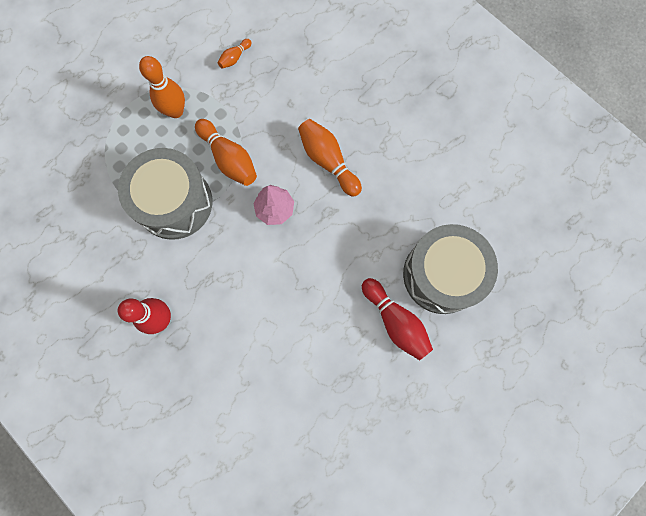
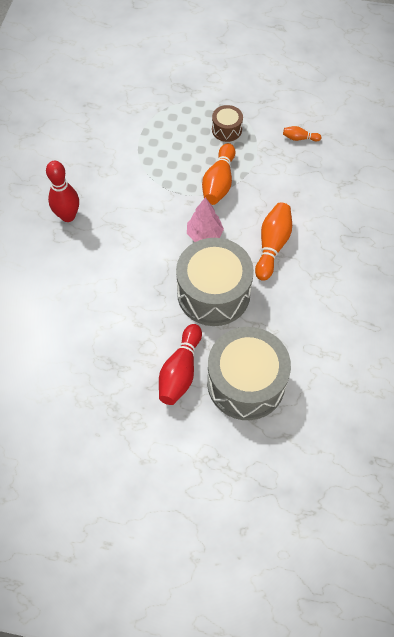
camera: 55 degrees right, 15 degrees down
(174, 202) = (158, 171): grey drum -> grey drum (213, 293)
(175, 111) = (226, 130): orange bowling pin -> brown drum

